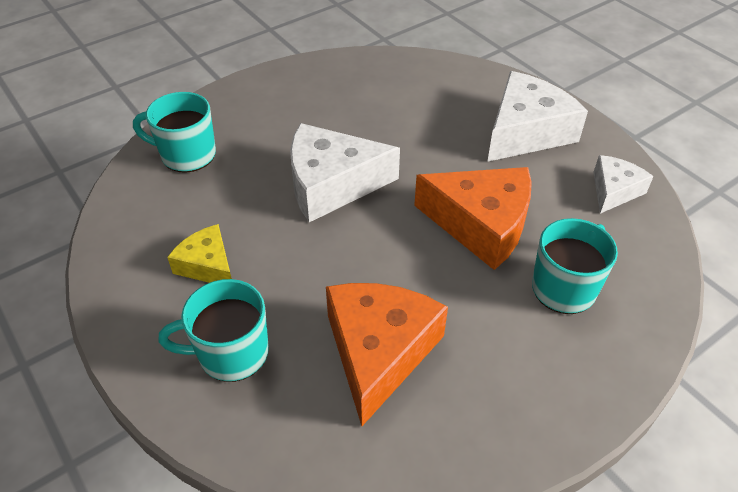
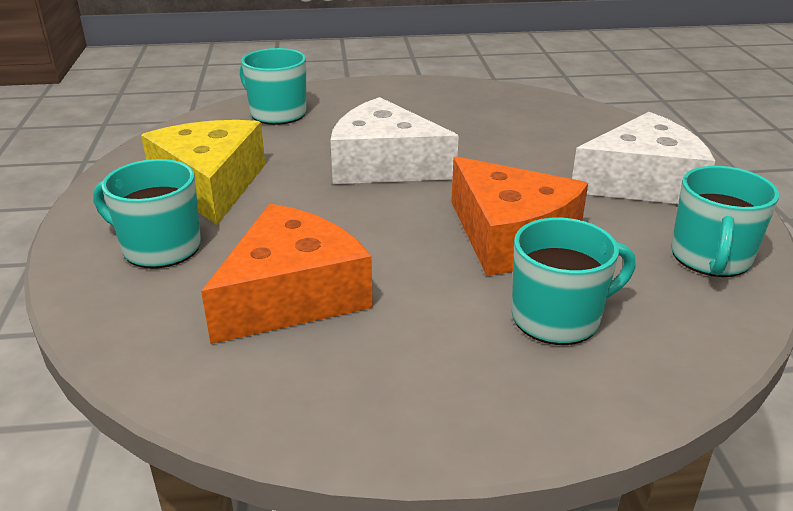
camera: 30 degrees right, 15 degrees down
(207, 265) = (210, 185): yellow cheese -> yellow cheese, size x1.79
(614, 191) = (710, 258): white cheese -> turquoise mug

